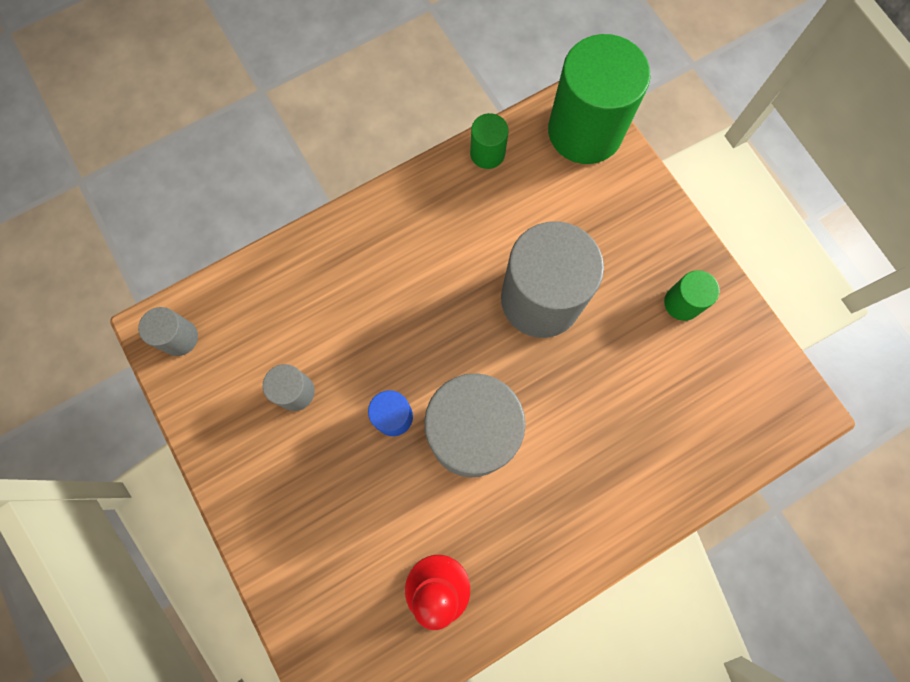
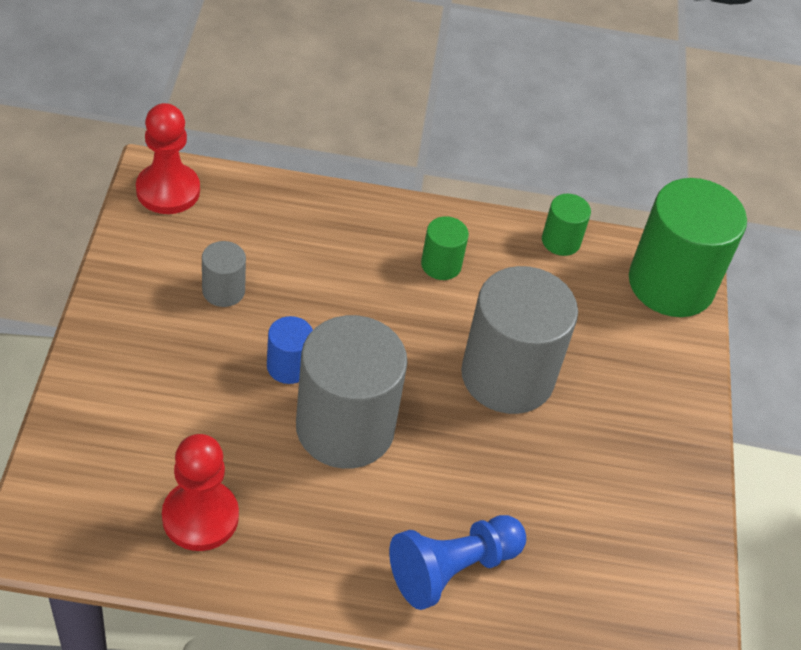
camera: 30 degrees right, 25 degrees down
(179, 338) = (168, 190): grey cylinder -> red pawn
(625, 483) = (452, 569): none -> blue pawn
(682, 303) = (645, 472): green cylinder -> green cylinder (441, 265)

